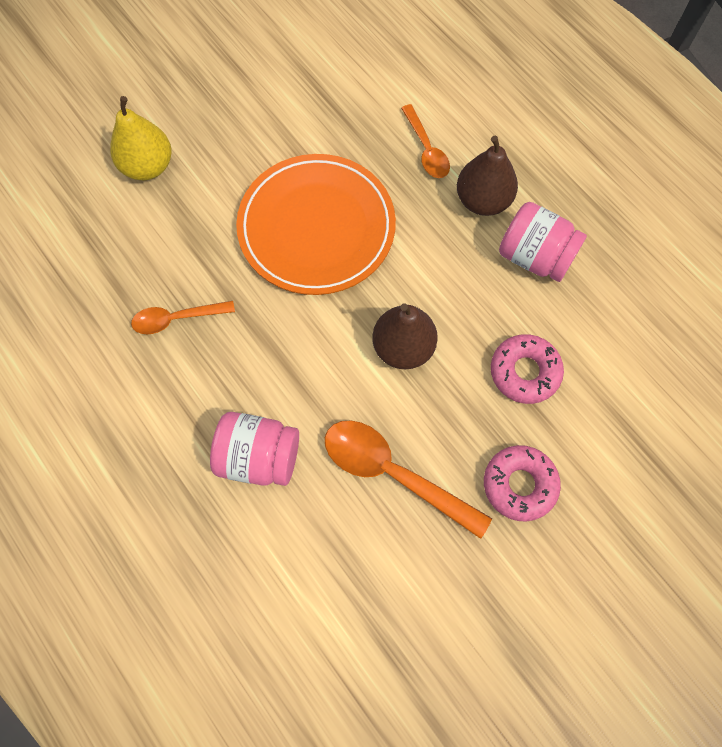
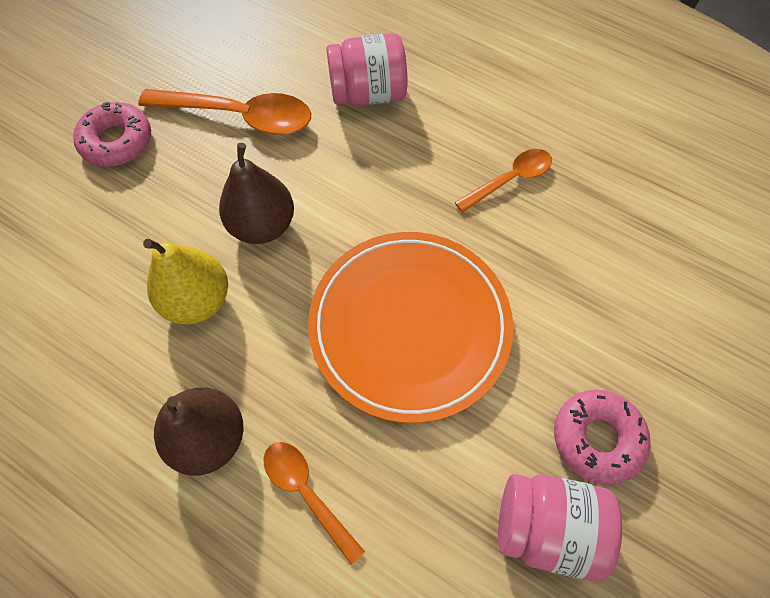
camera: 160 degrees right, 5 degrees down
(148, 166) = (652, 335): yellow pear -> yellow pear (197, 300)
(524, 372) = (124, 241): pink donut -> pink donut (597, 438)
(535, 256) = (127, 380): pink jar -> pink jar (547, 527)

